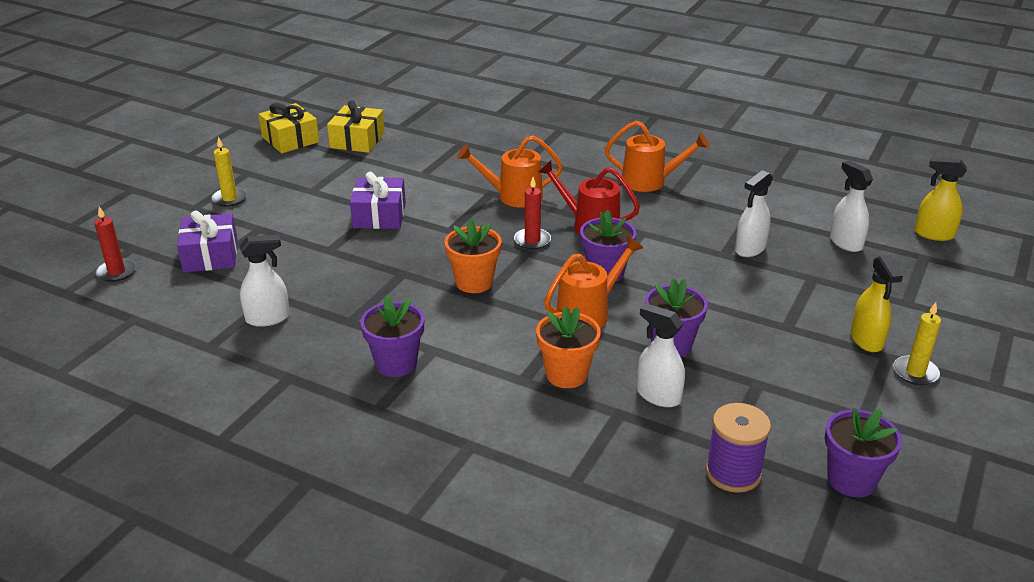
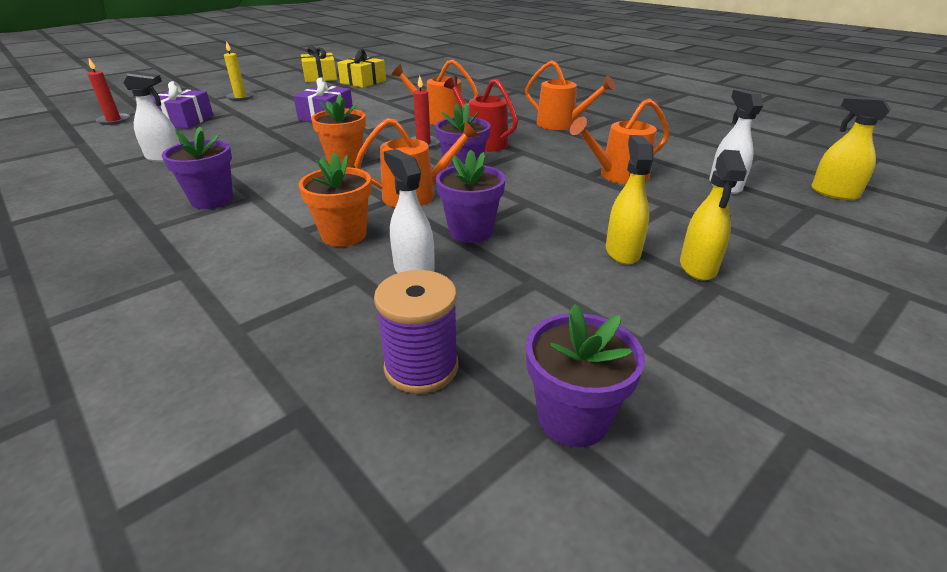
camera: 20 degrees right, 0 degrees up
(750, 249) = (617, 176): white spray bottle -> orange watering can
(804, 338) = (622, 252): none -> yellow spray bottle
(915, 372) = (745, 311): yellow candle -> none

